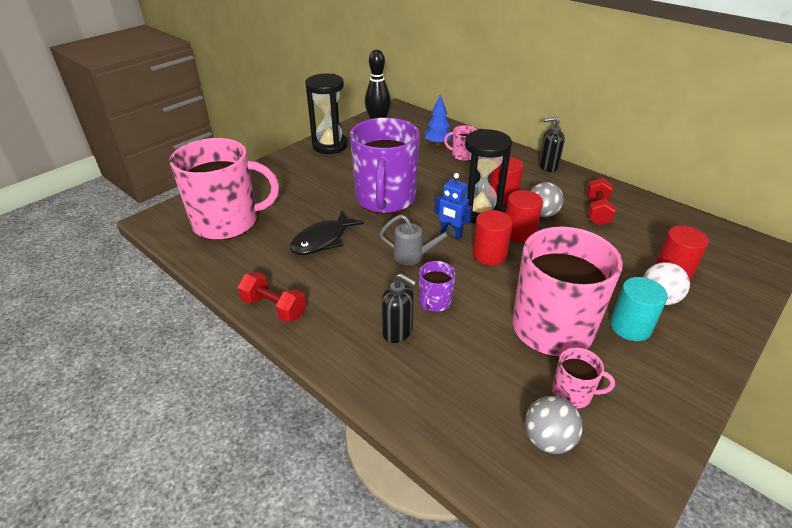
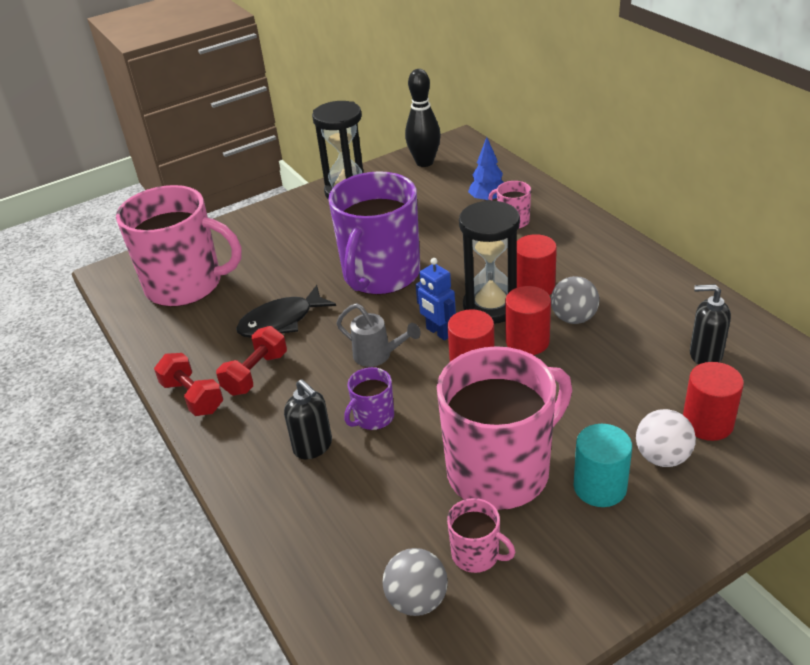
camera: 20 degrees right, 0 degrees up
(547, 166) = (622, 248): black soap dispenser -> black soap dispenser (705, 355)
(597, 211) = (653, 324): red dumbbell -> red dumbbell (255, 374)

